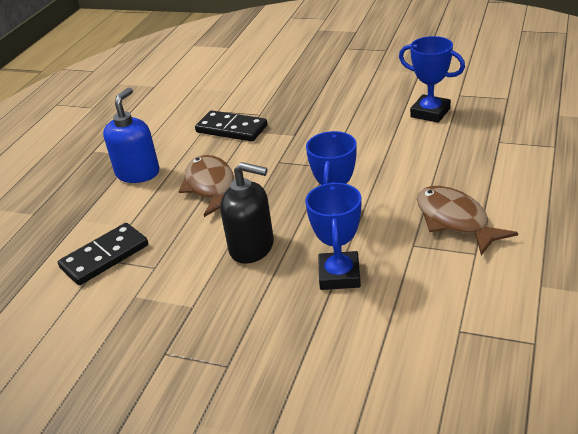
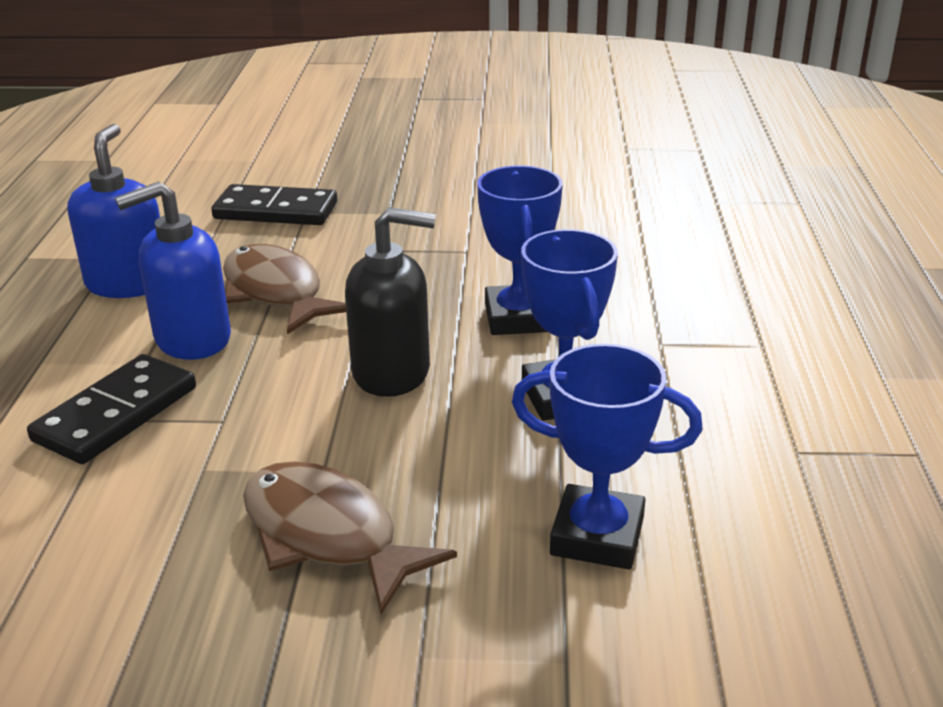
camera: 20 degrees left, 5 degrees down
(157, 213) = (192, 339): none -> blue soap dispenser
(430, 113) = (594, 172): blue trophy -> blue trophy (597, 536)
(455, 220) = (708, 305): brown fish -> brown fish (327, 536)

